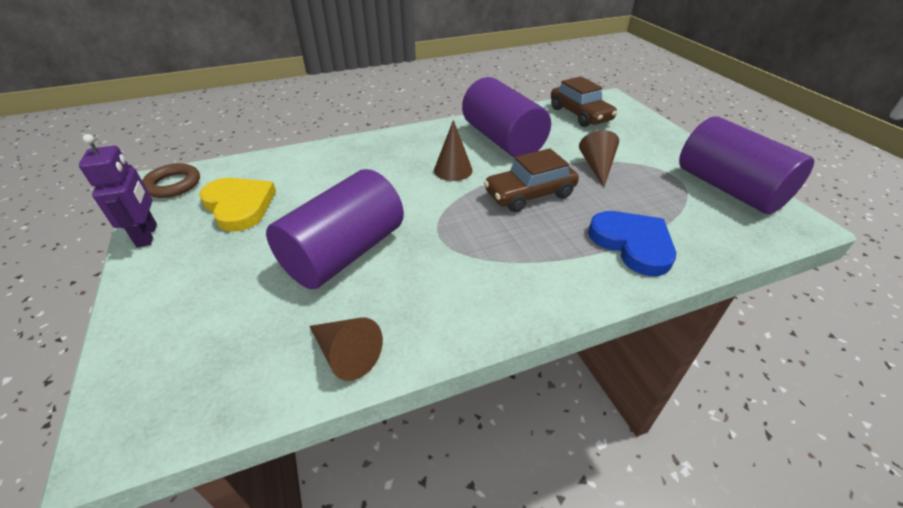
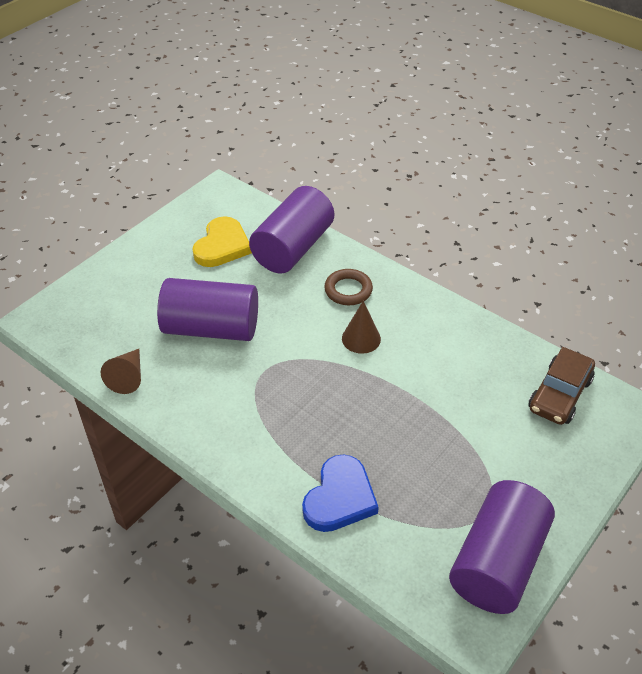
camera: 60 degrees right, 5 degrees up
(147, 235) = (165, 226): purple robot -> none
(173, 184) = (220, 199): brown ring -> brown ring (348, 290)
(502, 140) = (443, 351): purple cylinder -> purple cylinder (293, 248)
(529, 194) = (363, 404): brown car -> none
(597, 167) = (452, 440): brown cone -> none

